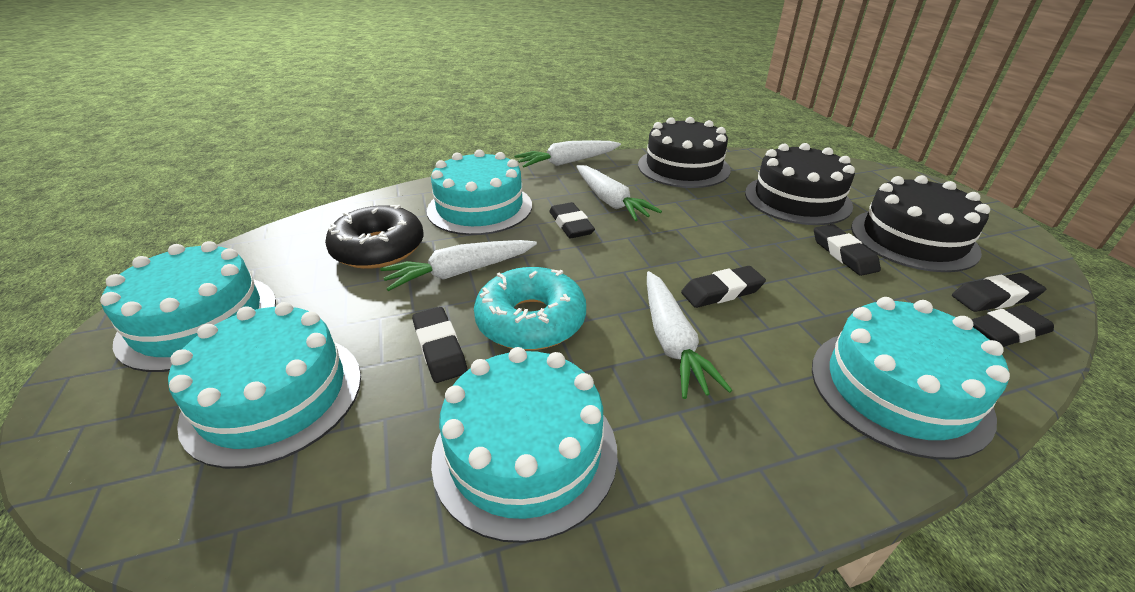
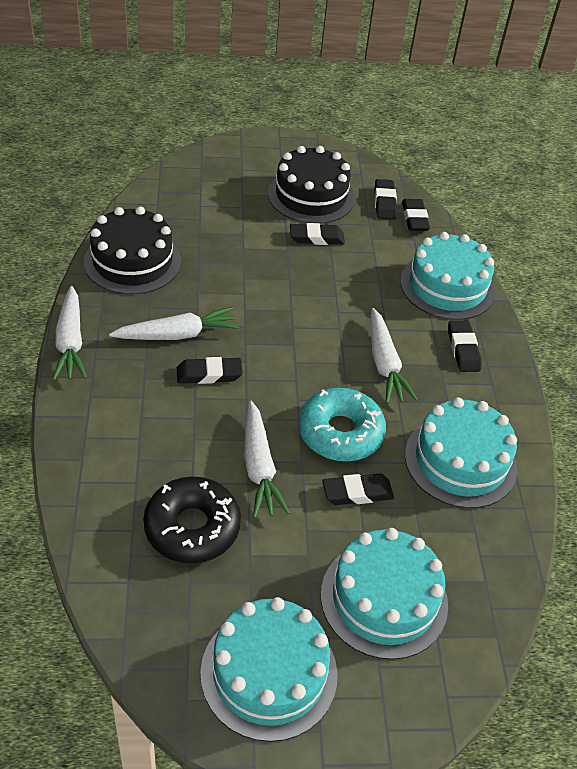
camera: 80 degrees left, 10 degrees up
(480, 207) = (142, 435): turquoise cake -> none
(672, 341) = (384, 364): white carrot -> white carrot turned 75 degrees clockwise
(722, 291) = (339, 318): black eraser -> black eraser (463, 349)
(797, 199) = (230, 220): black cake -> none

